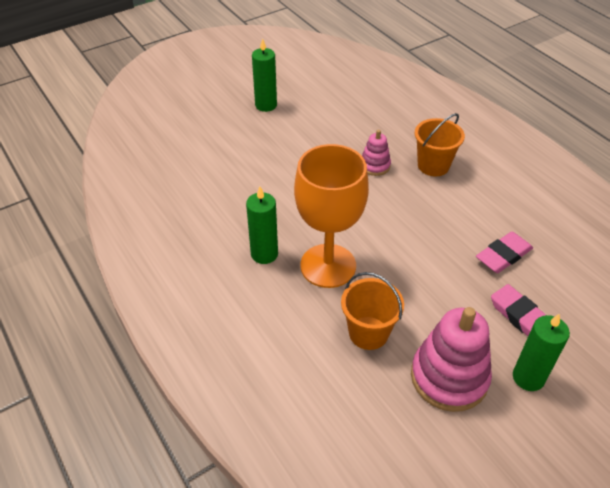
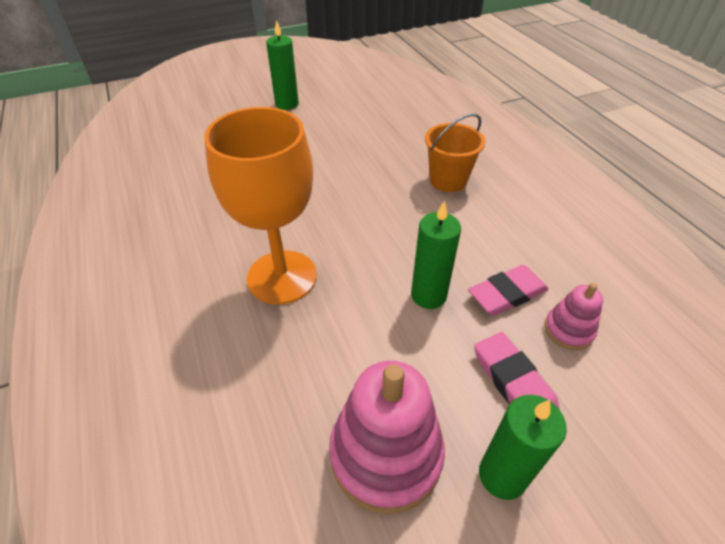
camera: 10 degrees right, 0 degrees up
(264, 254) = (213, 253): green candle -> green candle (428, 295)
(368, 333) = (298, 370): orange bucket -> none
(375, 166) = (380, 173): pink stacking toy -> pink stacking toy (568, 330)

